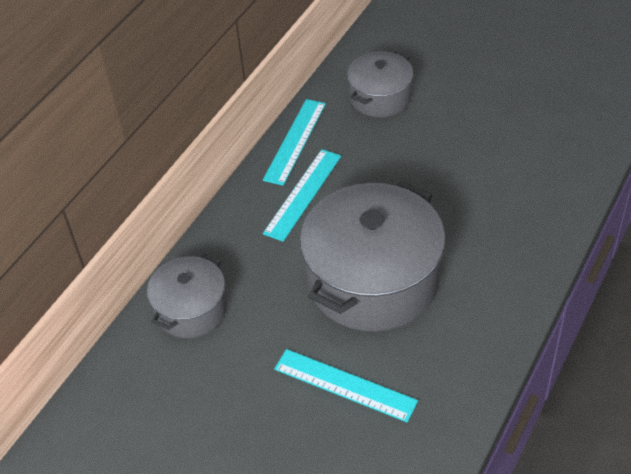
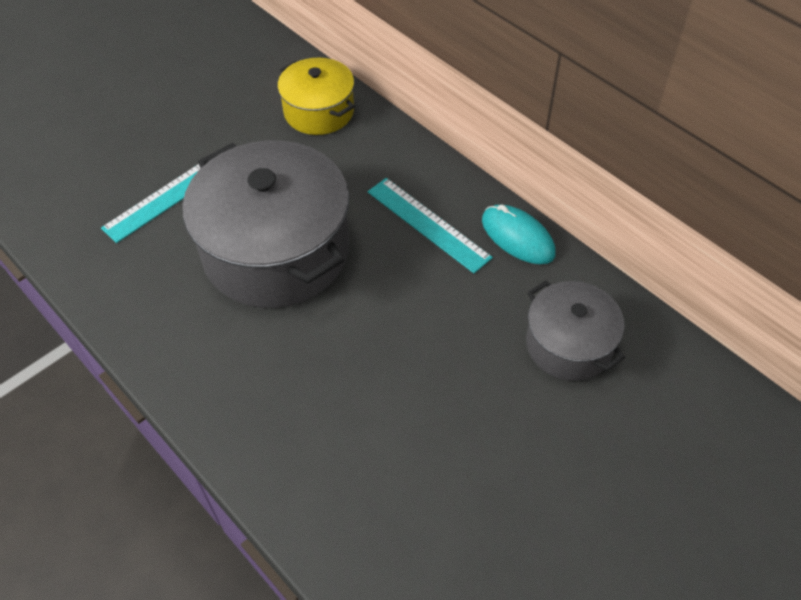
camera: 105 degrees right, 5 degrees up
(191, 309) = (319, 111): grey pot -> yellow pot
(295, 141) = (517, 237): turquoise ruler -> turquoise mouse

